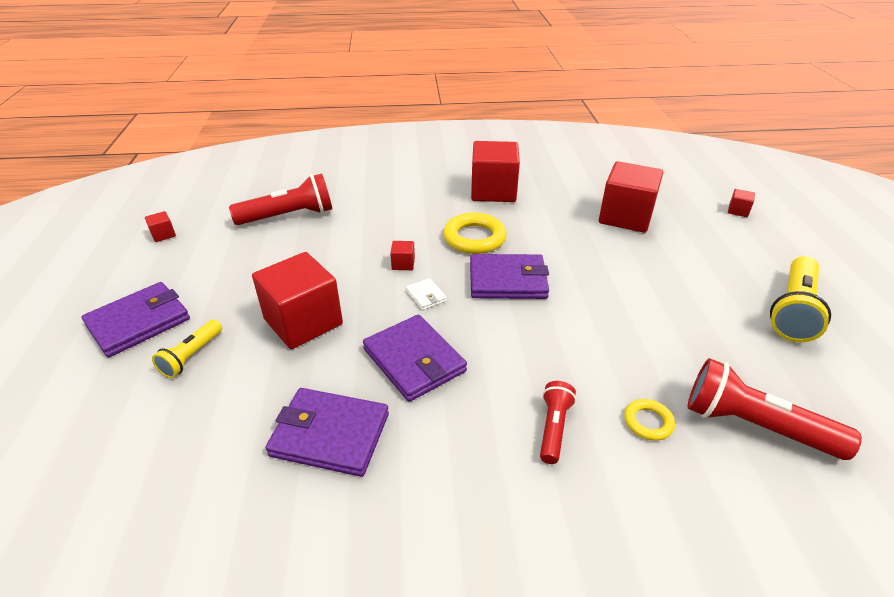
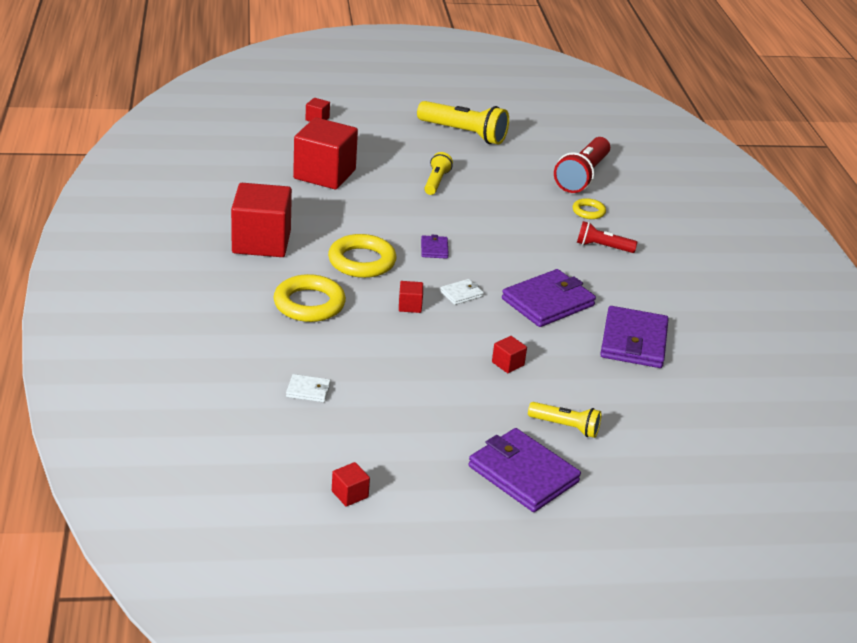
camera: 95 degrees left, 5 degrees down
(289, 216) = (308, 390): red flashlight -> white wallet
(303, 322) = (508, 364): red cube -> red cube, size x0.41
(404, 214) = (309, 304): none -> yellow ring
(508, 280) = (434, 249): purple wallet -> purple wallet, size x0.47
(652, 285) = (436, 182): none -> yellow flashlight

